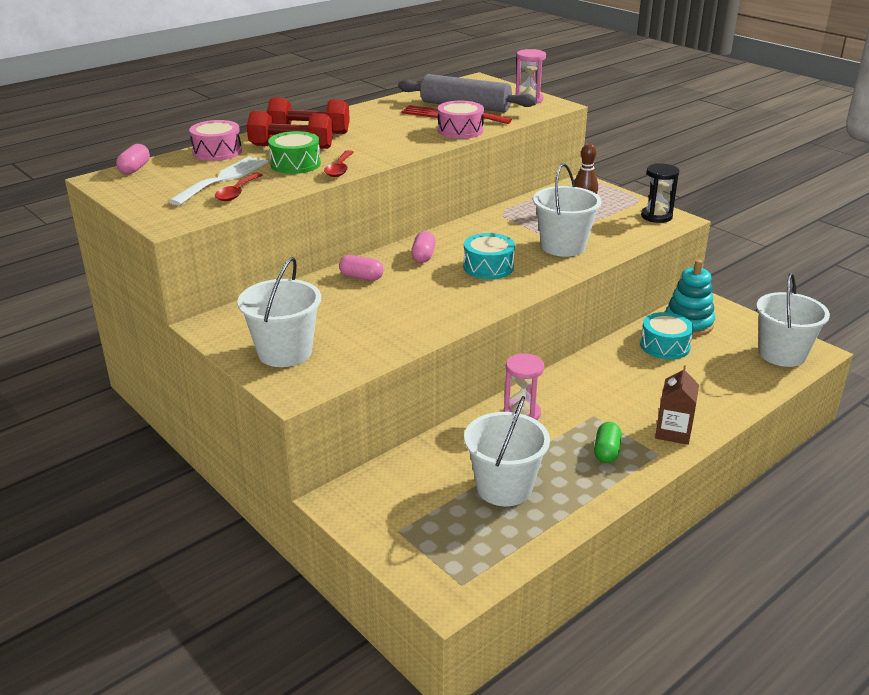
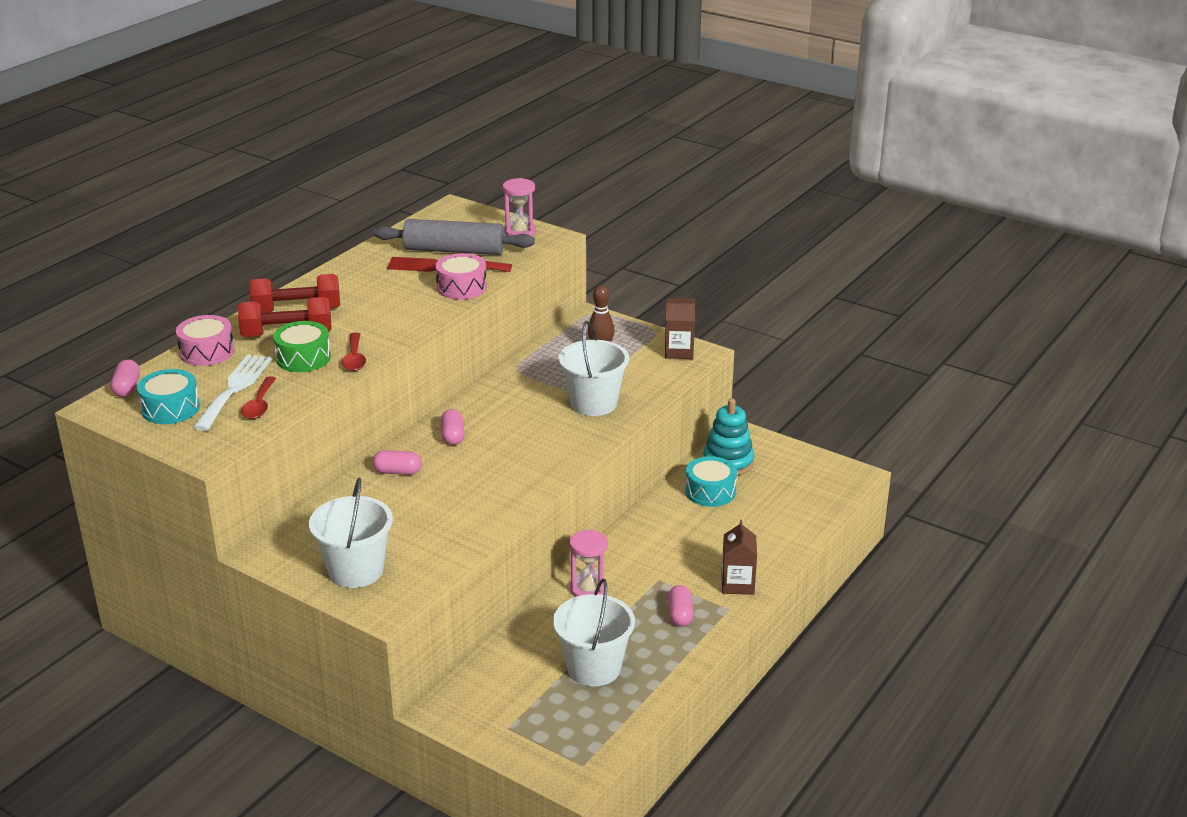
camera: 15 degrees left, 0 degrees up
(488, 267) = (525, 440): turquoise drum -> turquoise drum (170, 408)
(606, 451) = (680, 615): green capsule -> pink capsule
(656, 216) = (679, 352): black hourglass -> brown carton
(782, 354) = (824, 483): white bucket -> none

